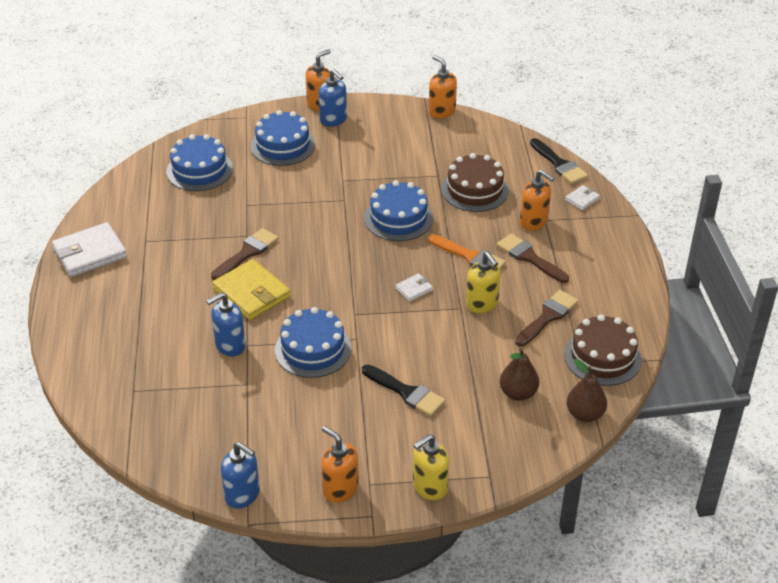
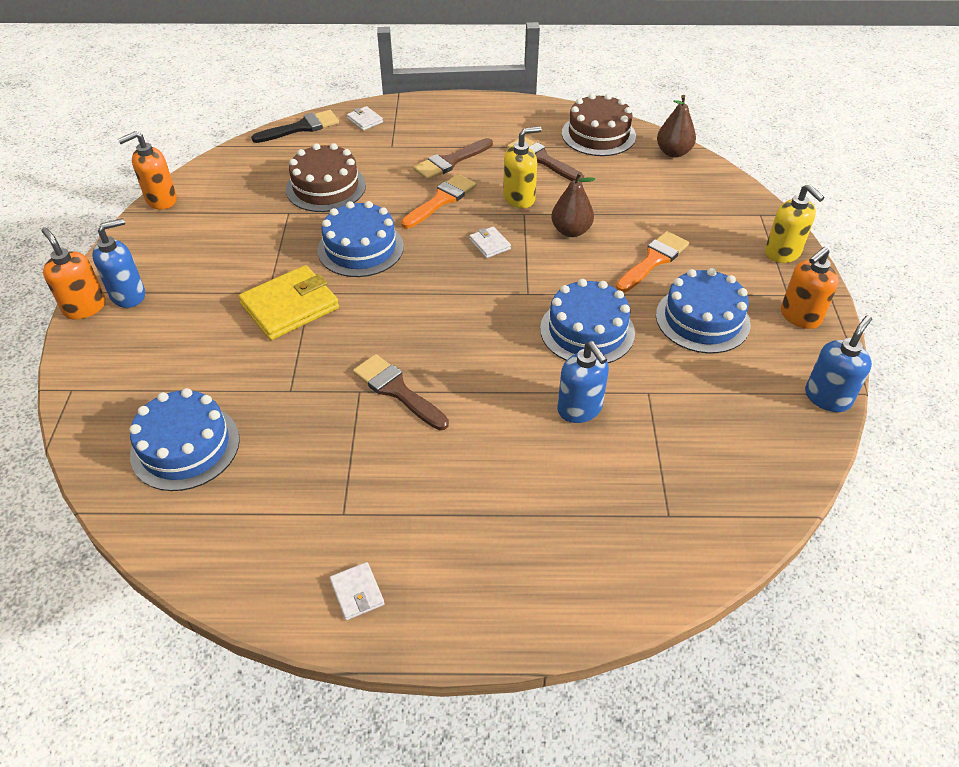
camera: 85 degrees left, 5 degrees up
(90, 253) = (357, 592): white wallet -> white wallet, size x0.47
(252, 293) = (480, 386): yellow wallet -> yellow wallet (290, 306)
(283, 145) = (165, 349): blue cake -> blue cake (702, 319)
(406, 392) = (653, 260): black brush -> orange brush
(518, 393) = (649, 187): brown pear -> brown pear (571, 231)
(534, 222) = (393, 153): orange soap dispenser -> none

